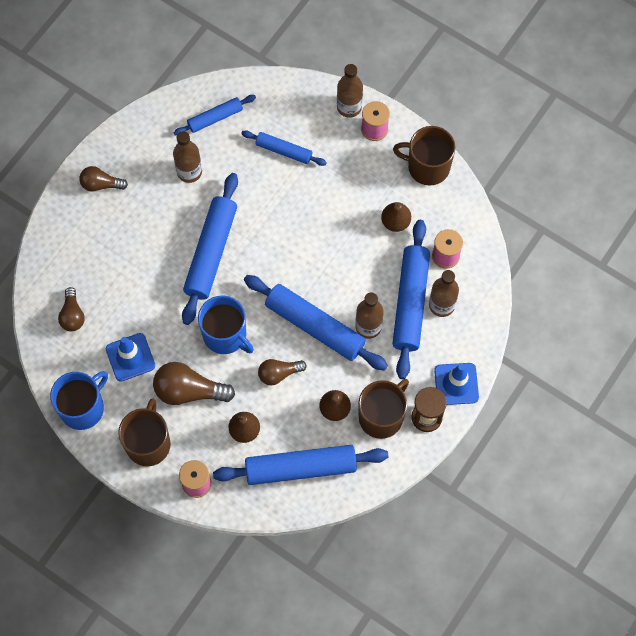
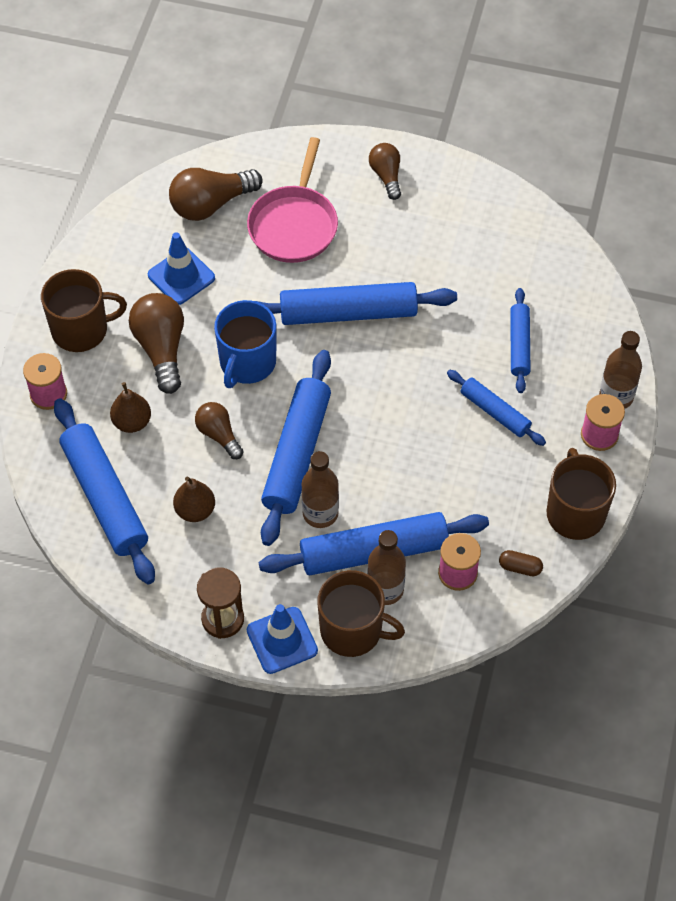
camera: 70 degrees right, 10 degrees down
(72, 315) = (211, 204): brown light bulb -> brown light bulb, size x1.63
(83, 408) = (102, 252): blue mug -> none
(118, 263) = (294, 225): none -> pink pan
(189, 172) = (443, 256): brown bottle -> none
(215, 118) = (528, 259): blue rolling pin -> blue rolling pin (495, 412)
(381, 416) = (205, 566): brown mug -> brown mug (352, 630)
(395, 222) = (479, 499): brown pear -> none
(455, 216) = (520, 567): none -> brown capsule

